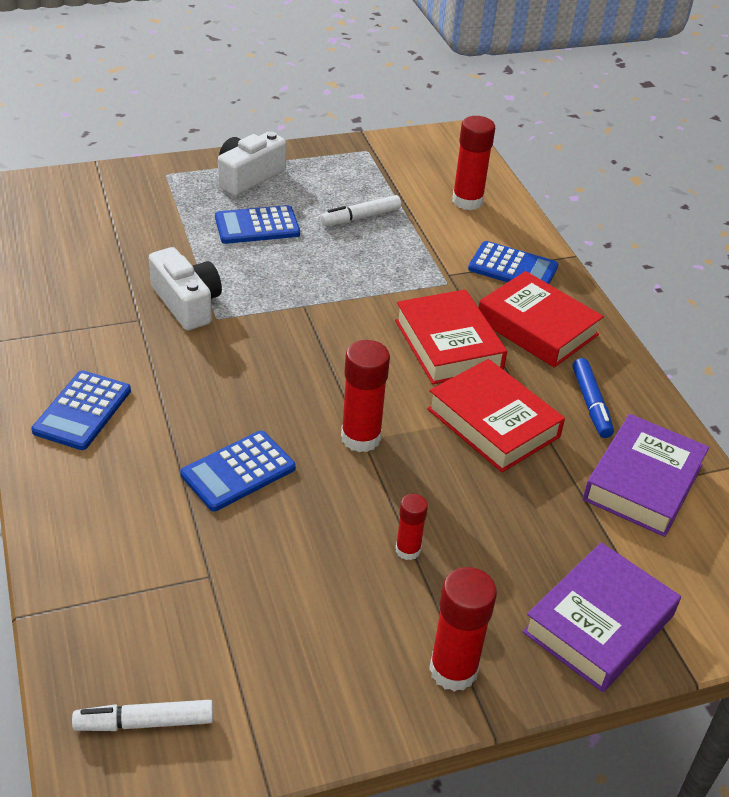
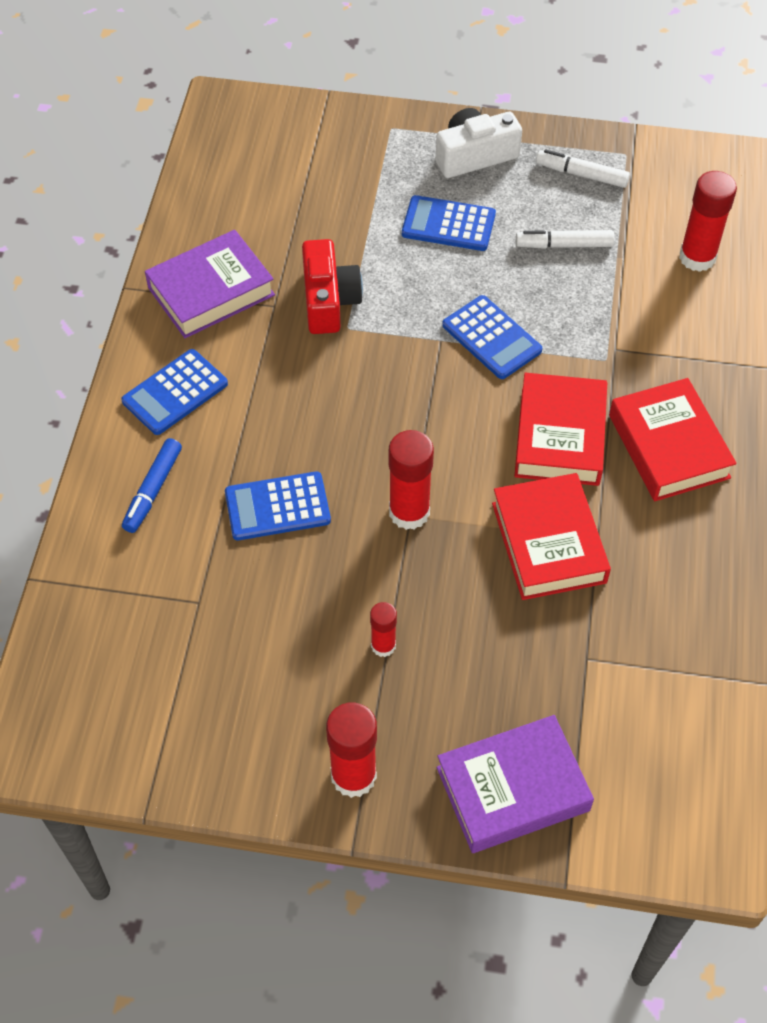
camera: 30 degrees right, 15 degrees up
(145, 722) = (82, 713): white marker -> white marker (582, 174)
(187, 303) = (329, 300): white camera -> red camera
(513, 268) = (691, 363): blue calculator -> blue calculator (491, 338)
(591, 404) = (665, 557): blue marker -> blue marker (153, 490)
(643, 482) = (658, 664): purple book -> purple book (211, 291)

